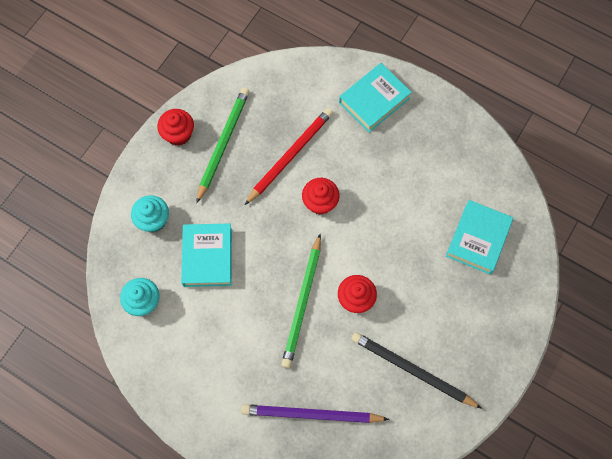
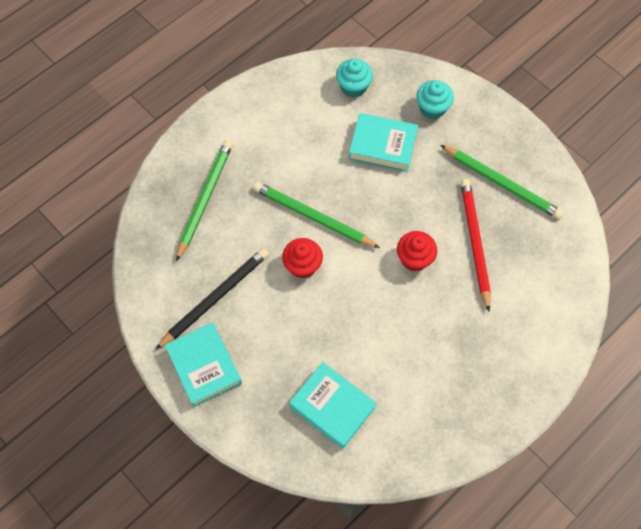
camera: 105 degrees right, 5 degrees down
(178, 134) = (521, 146): red cupcake -> none
(290, 156) = (474, 242): red pencil -> red pencil turned 150 degrees counterclockwise
(311, 415) = (205, 199): purple pencil -> green pencil
(374, 100) = (525, 345): turquoise book -> turquoise book (204, 366)

